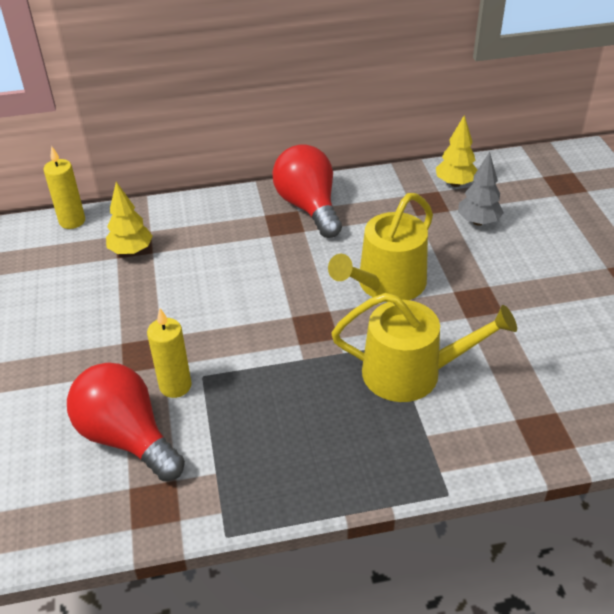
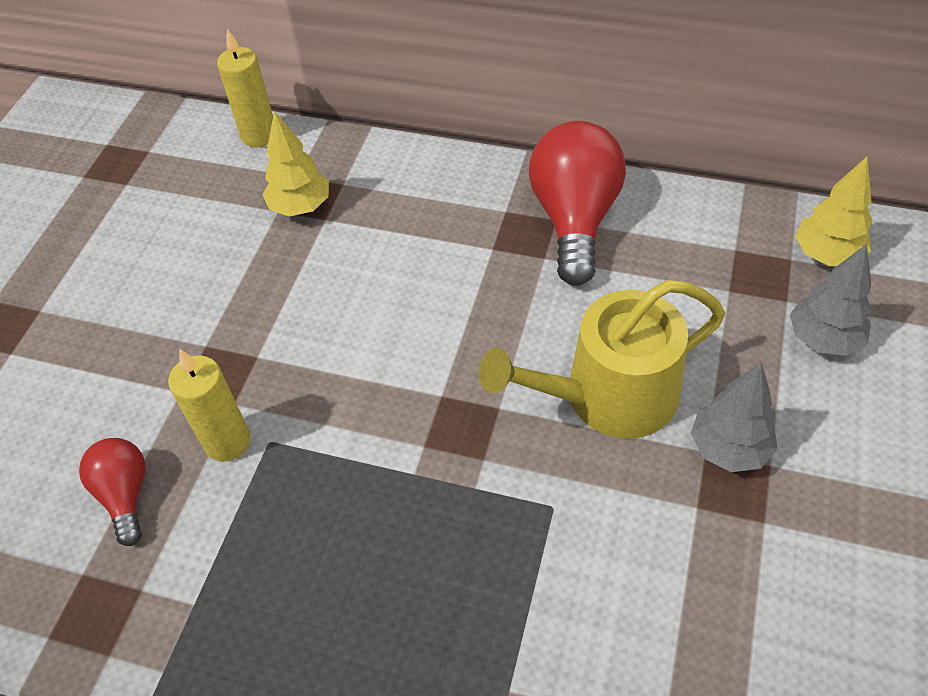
camera: 30 degrees right, 10 degrees up
(127, 437) = (125, 494): red light bulb -> red light bulb, size x0.54
(411, 373) = (553, 569): yellow watering can -> none
(464, 286) = (728, 449): none -> grey tree

